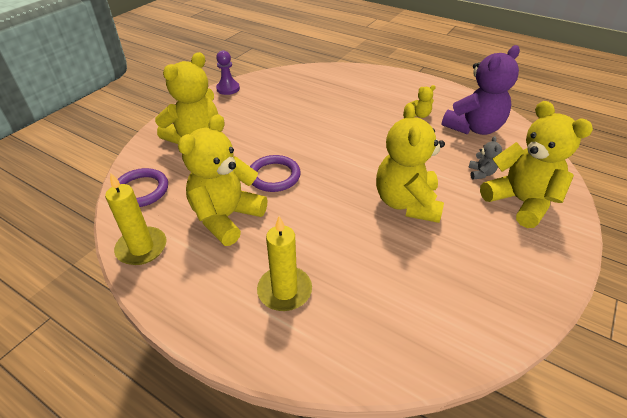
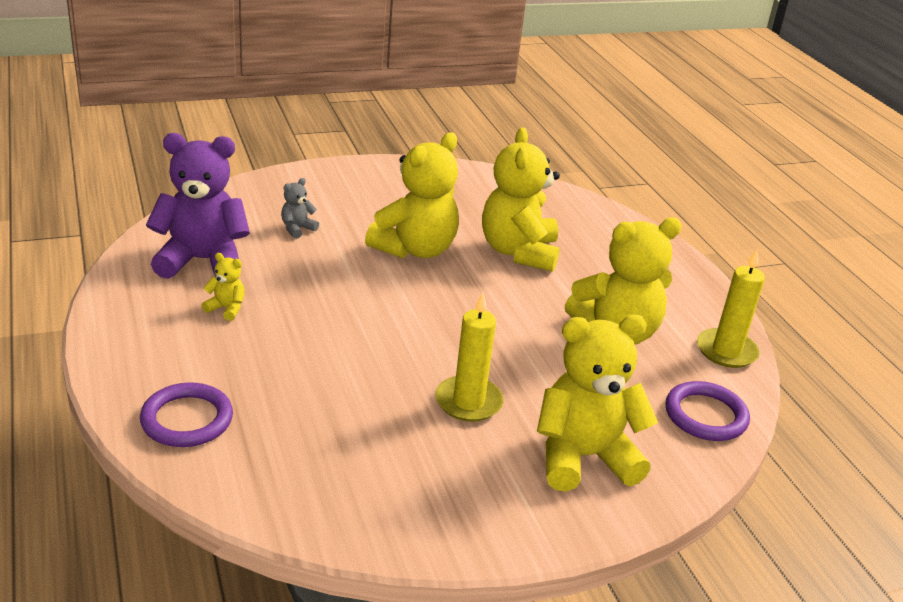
camera: 145 degrees left, 10 degrees down
(228, 89) = (440, 541): purple pawn -> none
(274, 176) = (521, 343): purple ring -> purple ring (187, 419)
(284, 290) = (606, 258): yellow candle -> yellow candle (468, 402)
(520, 202) = (312, 199): yellow teddy bear -> yellow teddy bear (519, 252)

